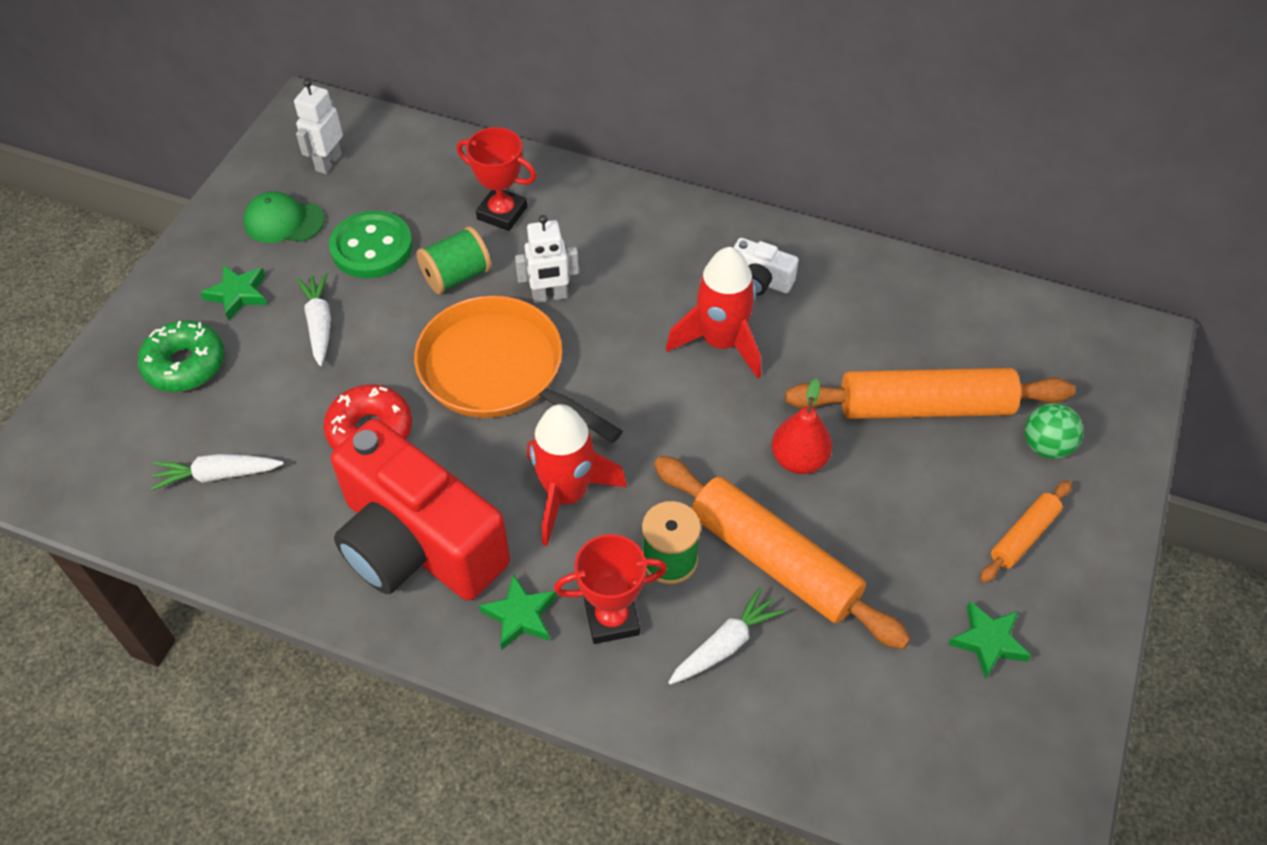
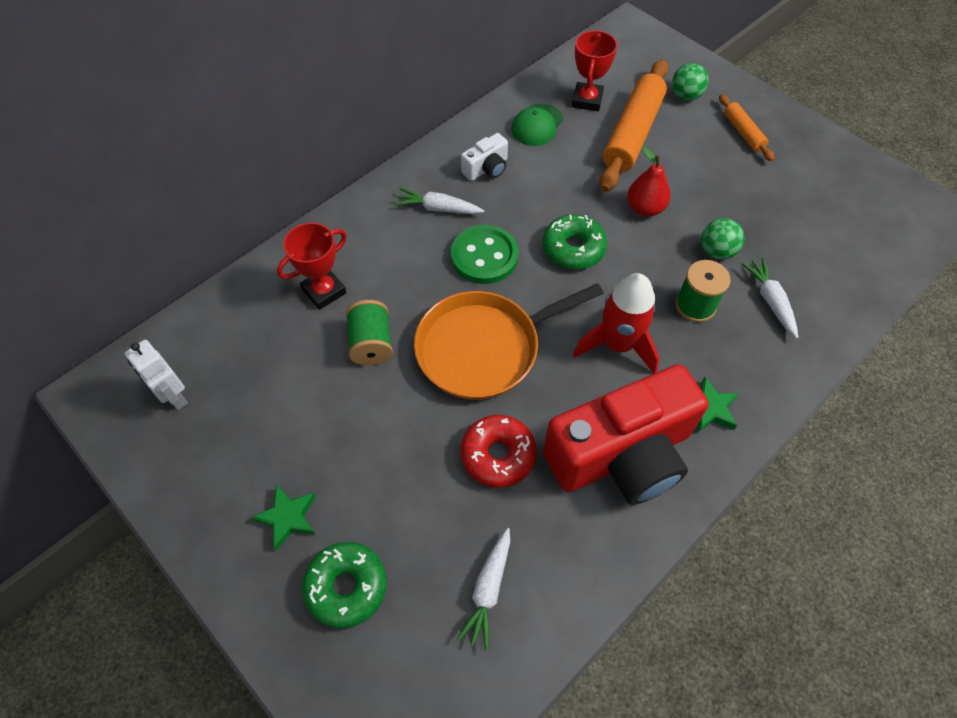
camera: 65 degrees left, 5 degrees up
(284, 221) = (223, 454): green cap -> green cap (537, 125)
(319, 324) = (363, 460): white carrot -> white carrot (438, 208)
(372, 247) = (301, 394): green button -> green button (484, 256)
(549, 296) = (429, 290): white robot -> none
(612, 618) = (730, 355): red trophy -> red trophy (587, 100)
(686, 405) = (573, 248): none -> green donut
(721, 342) = (529, 209): red rocket -> none
(773, 560) = (716, 252): orange rolling pin -> green ball
(988, 641) = (807, 178): green star -> none

